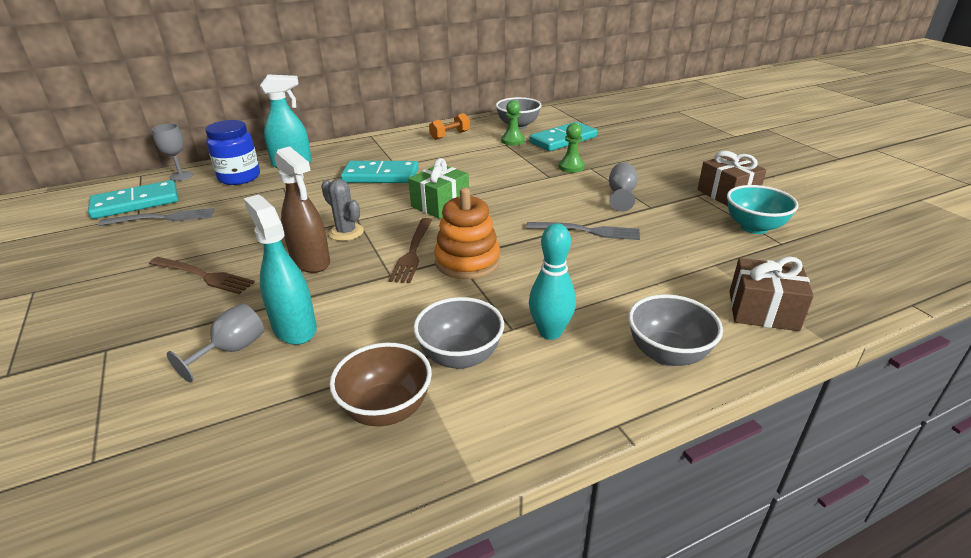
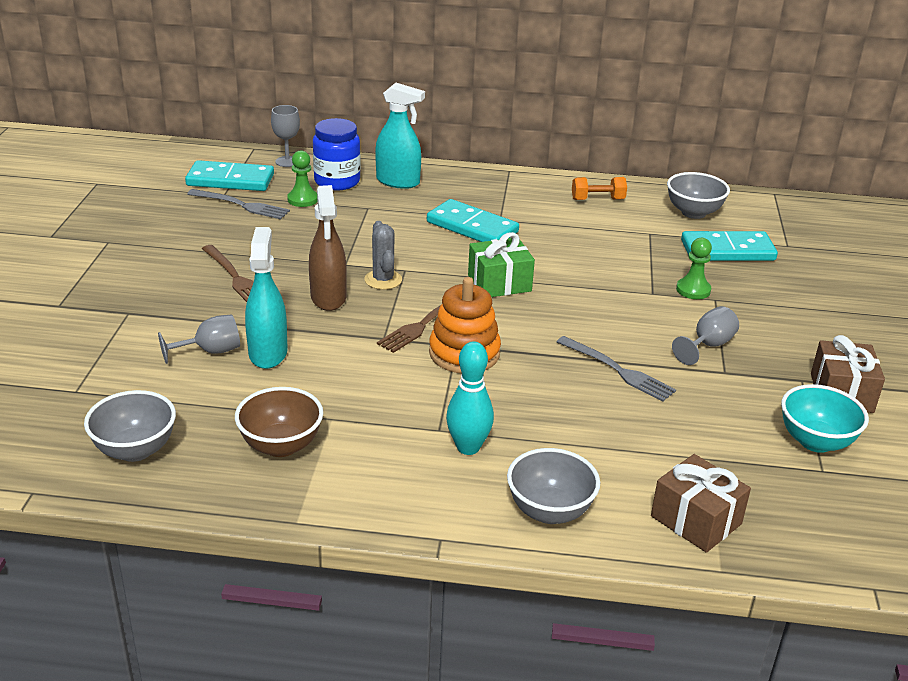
camera: 30 degrees right, 0 degrees up
(460, 357) = (373, 433): grey bowl -> grey bowl (135, 450)
(513, 141) = (663, 231): green pawn -> green pawn (302, 199)

